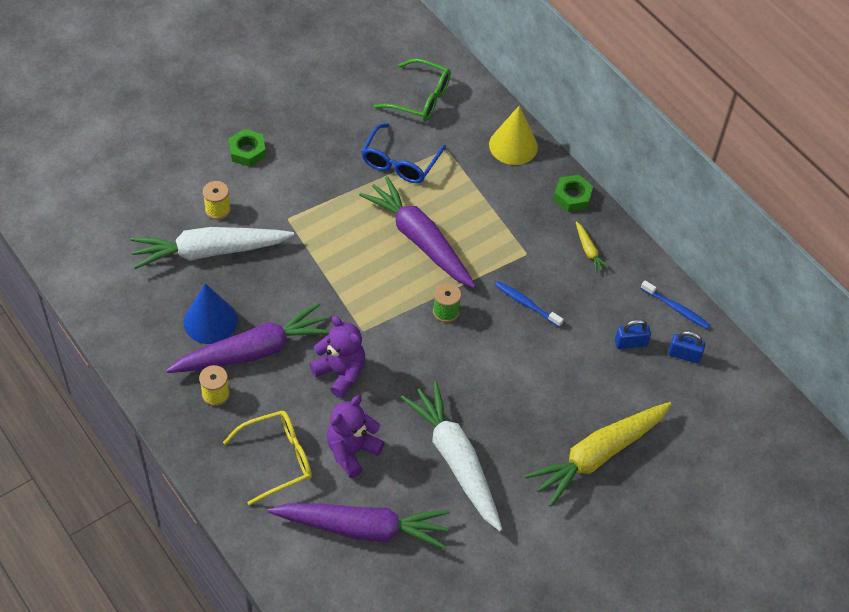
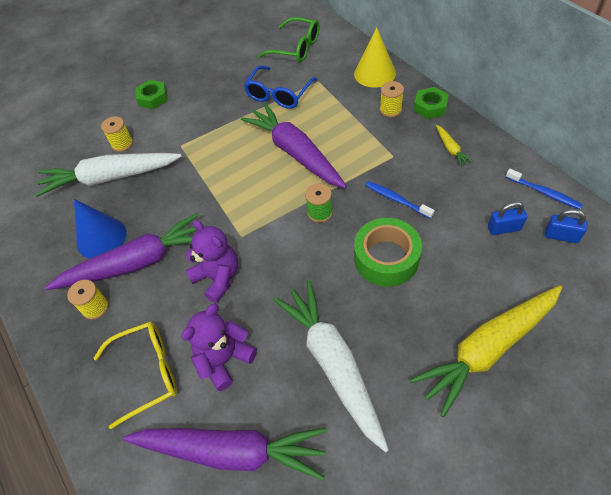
camera: 10 degrees right, 0 degrees up
(511, 365) = (386, 258): none -> green tape
(528, 196) = (390, 110): none -> yellow spool

